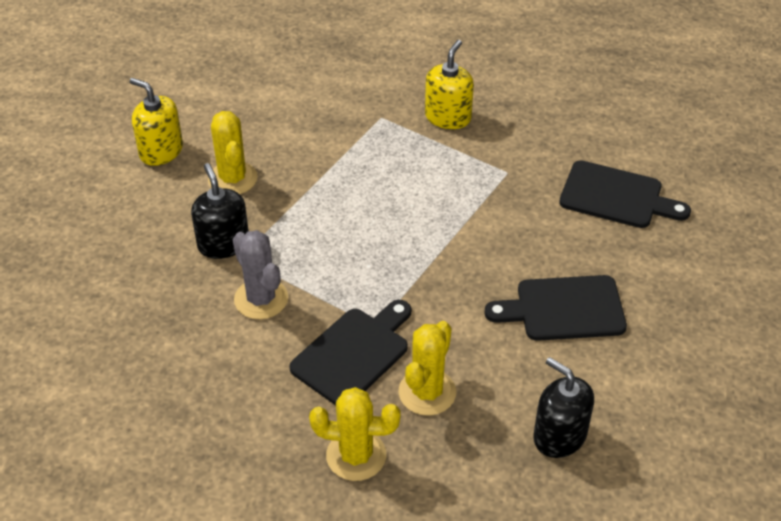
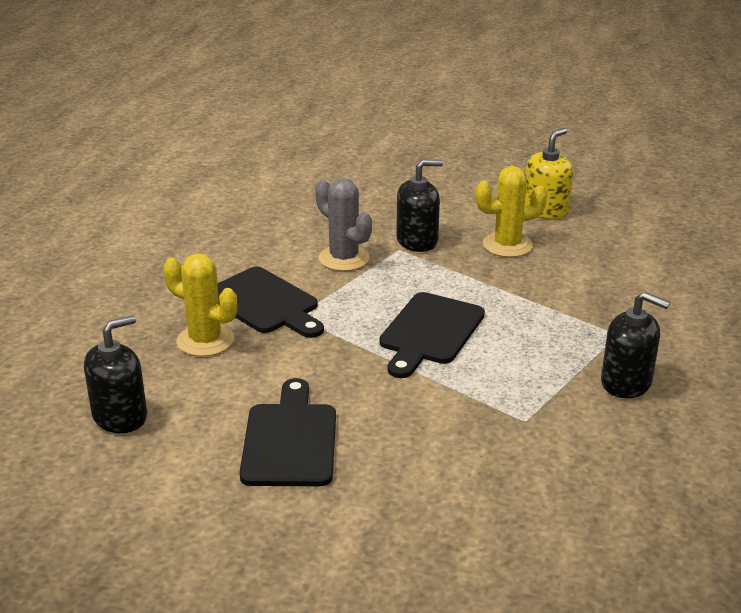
camera: 95 degrees right, 15 degrees down
(261, 299) = (344, 258): grey cactus -> grey cactus turned 75 degrees clockwise
(356, 455) = (150, 300): yellow cactus -> none
(448, 117) = (626, 382): yellow soap dispenser -> black soap dispenser
(616, 196) = (480, 512): black cutting board -> black cutting board (430, 332)

